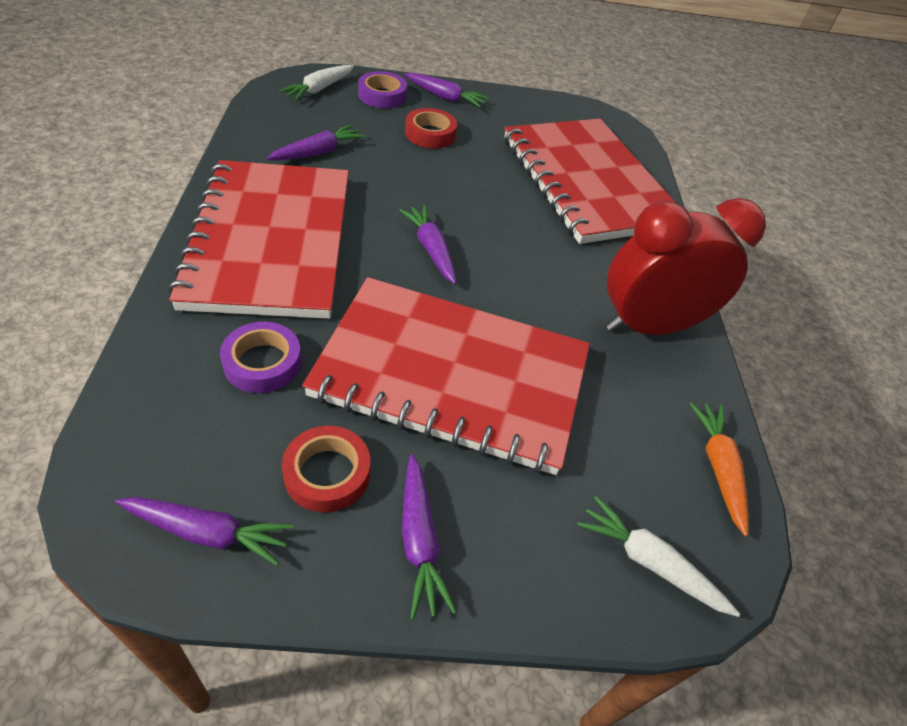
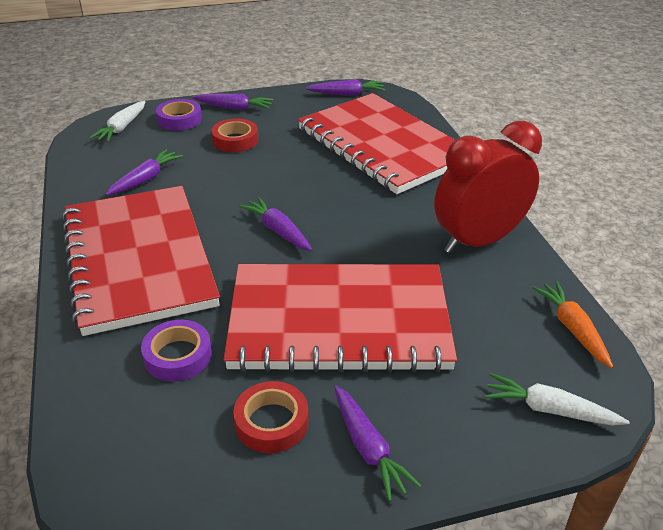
camera: 10 degrees left, 10 degrees down
(207, 533) = (194, 495): purple carrot -> purple carrot (347, 94)

